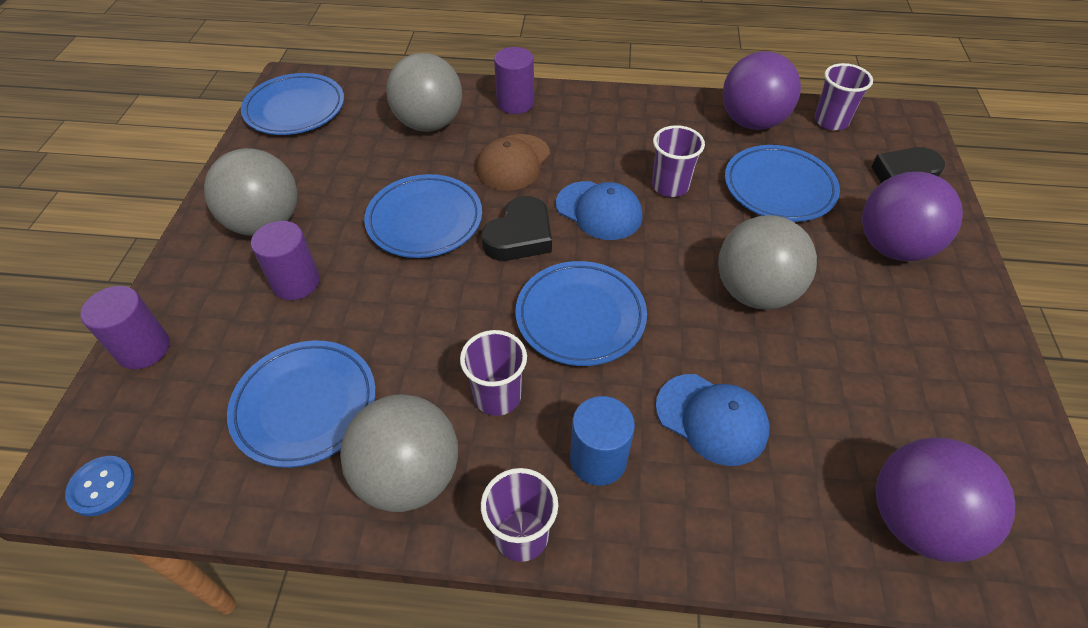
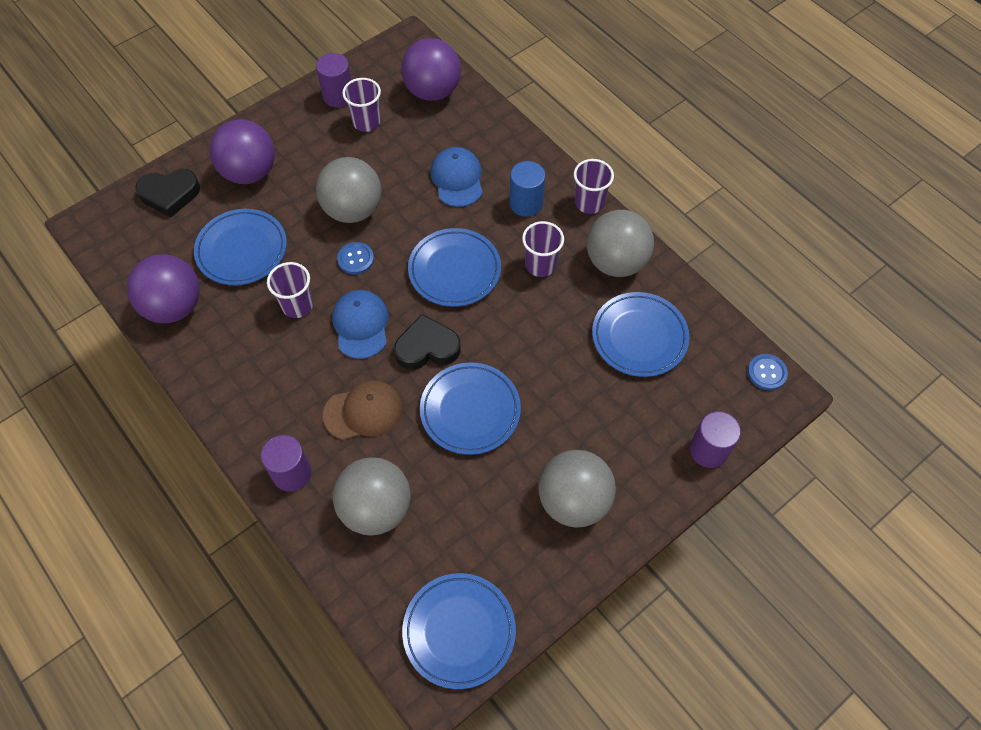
camera: 135 degrees left, 10 degrees up
(296, 282) = (589, 427): purple cylinder -> purple cylinder (338, 96)
(682, 253) = (355, 259): none -> blue button
(831, 121) = (130, 264): purple cup -> purple cup (366, 122)

